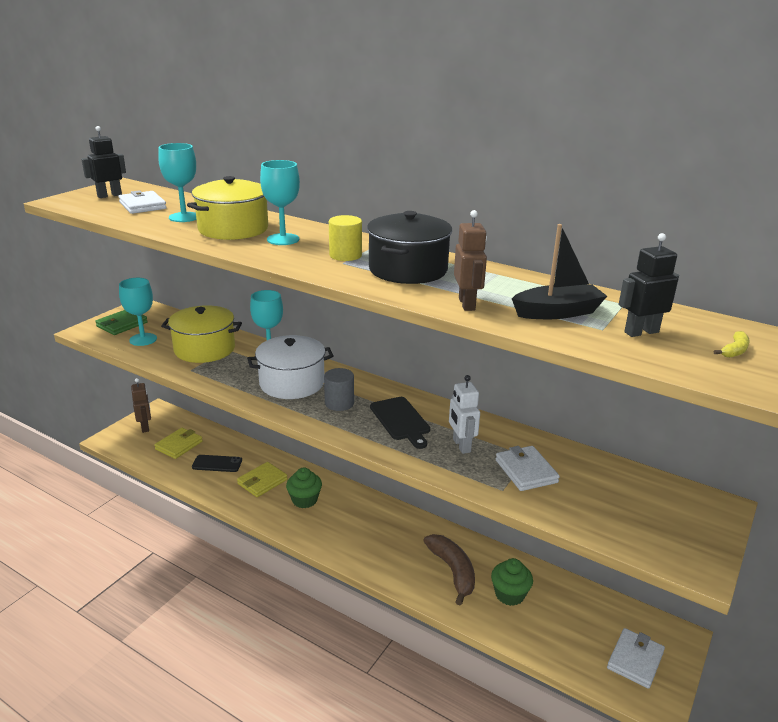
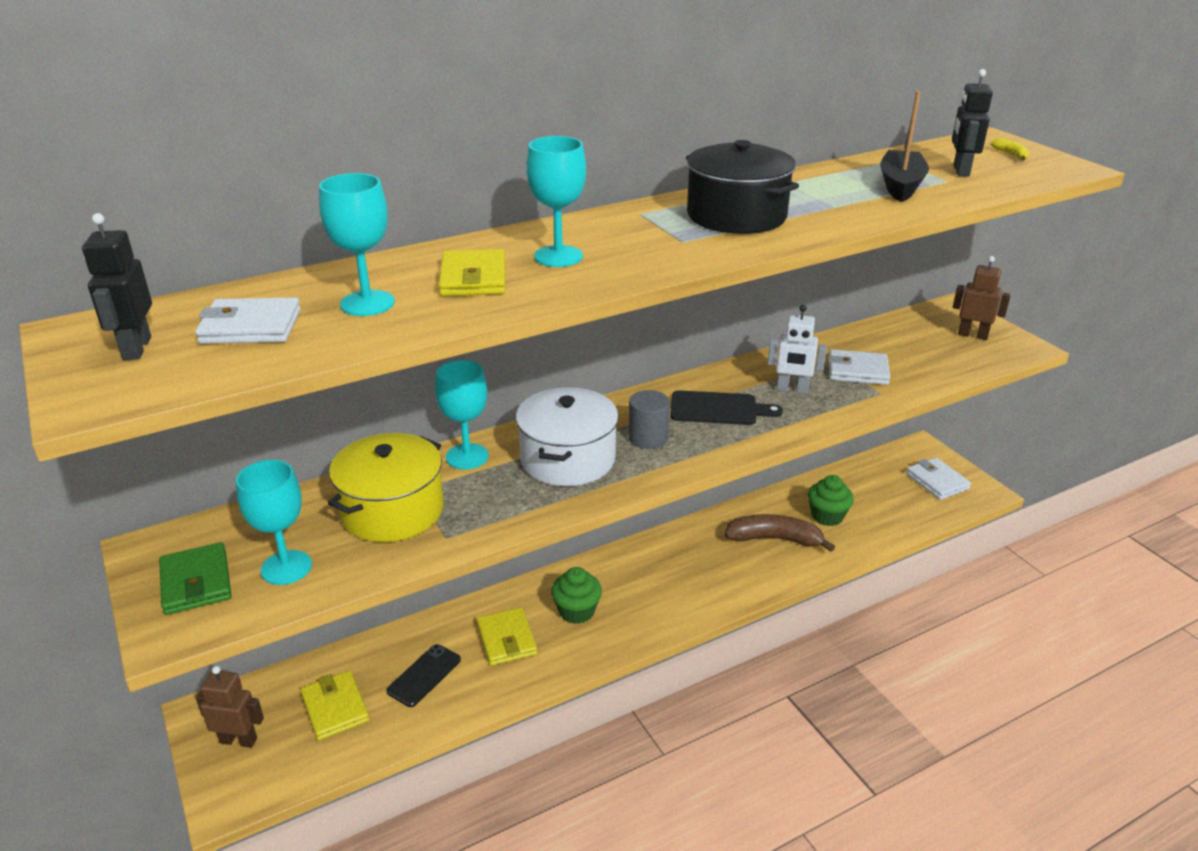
camera: 60 degrees left, 5 degrees up
(233, 229) = (473, 278): yellow pot -> yellow wallet
(345, 255) = (658, 235): yellow cylinder -> none
(467, 304) = (855, 213): brown robot -> brown robot (972, 335)

